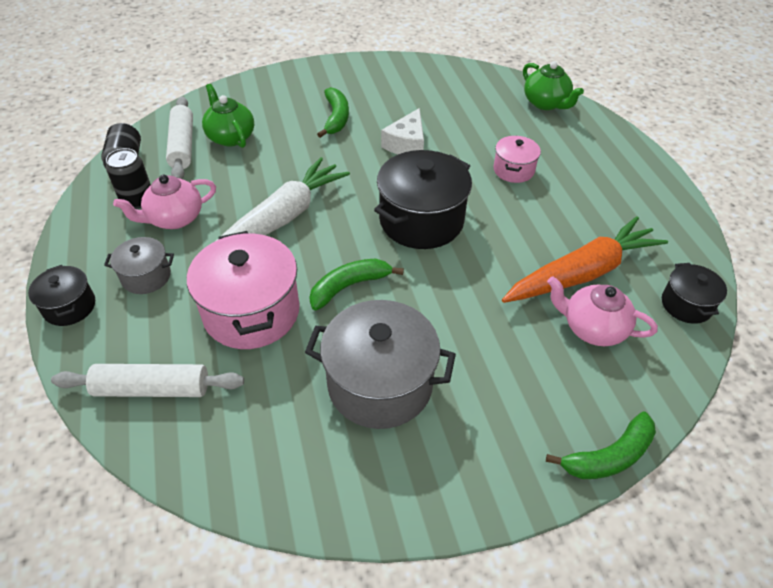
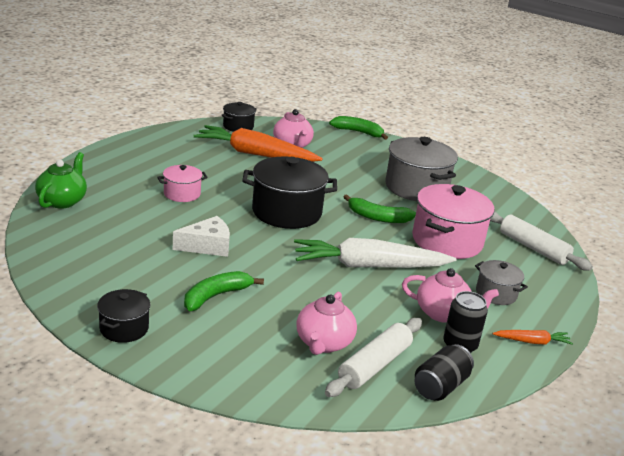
camera: 135 degrees left, 20 degrees down
(69, 307) = (561, 309): black pot -> black pot (124, 328)
(79, 246) = (532, 342): none -> orange carrot
(230, 137) = (323, 343): green teapot -> pink teapot

